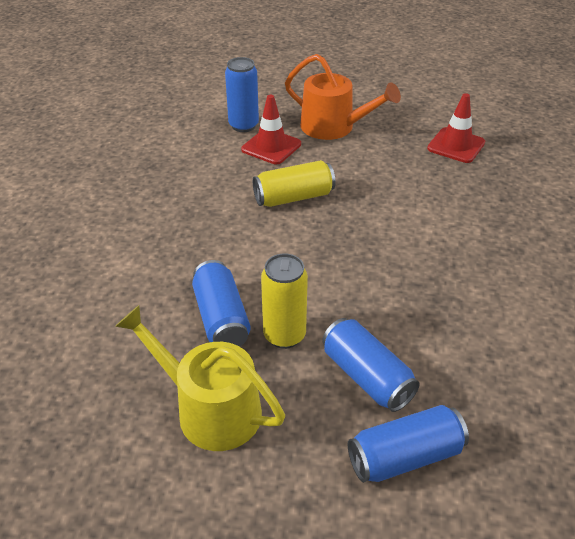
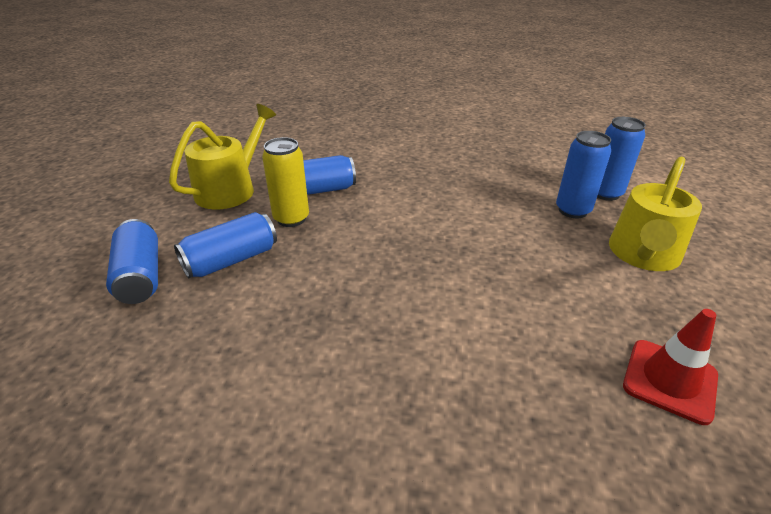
camera: 90 degrees right, 5 degrees down
(271, 147) = (572, 210): red traffic cone -> blue can
(294, 197) = (484, 224): yellow can -> none
(333, 127) = (643, 255): orange watering can -> yellow watering can

